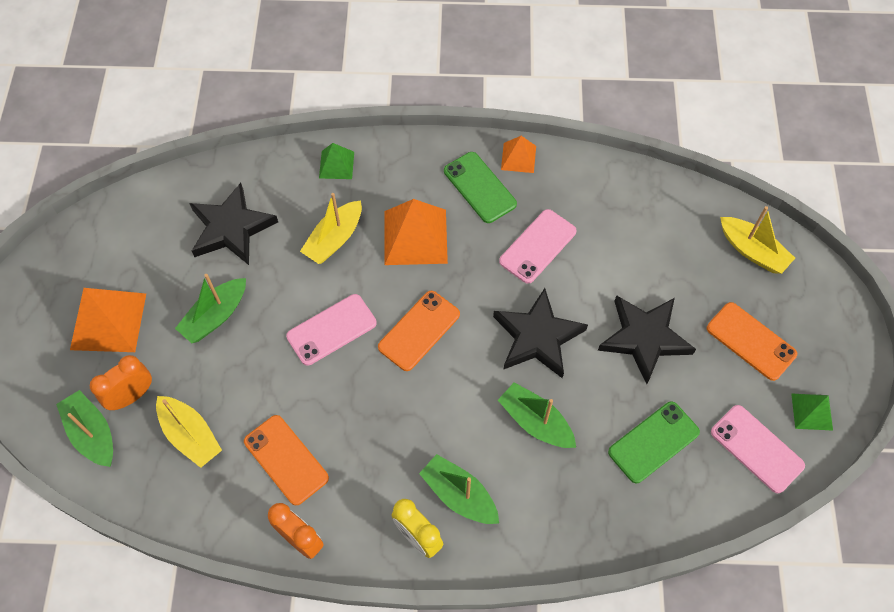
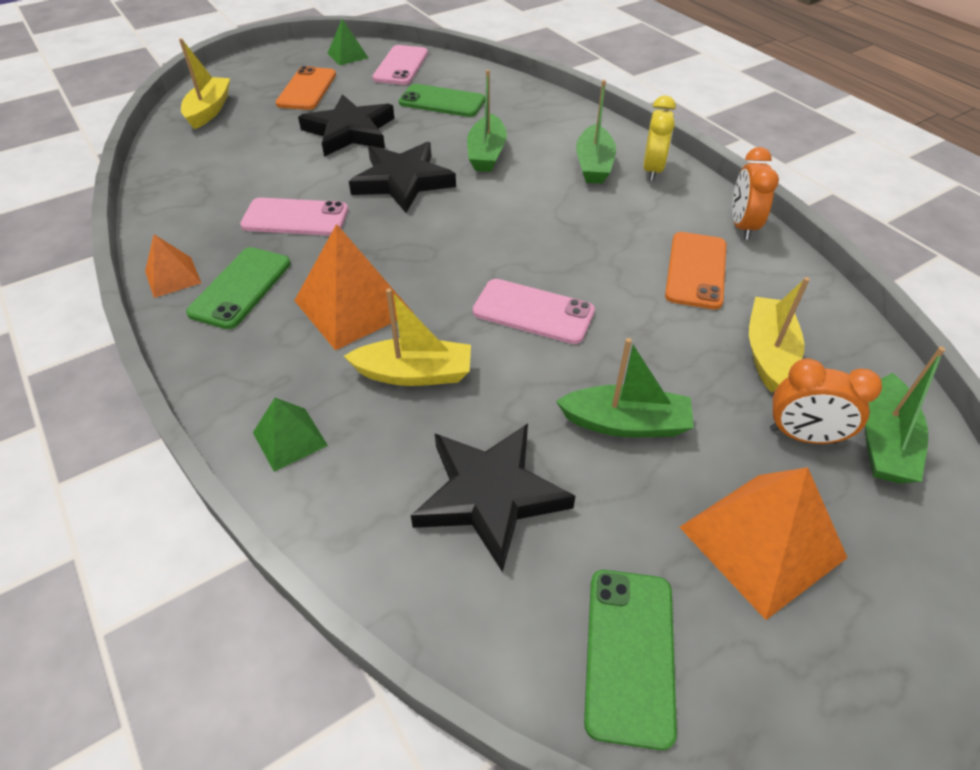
camera: 125 degrees left, 15 degrees down
(119, 232) = (630, 654): none -> green phone
(419, 331) = (469, 251): orange phone -> none

